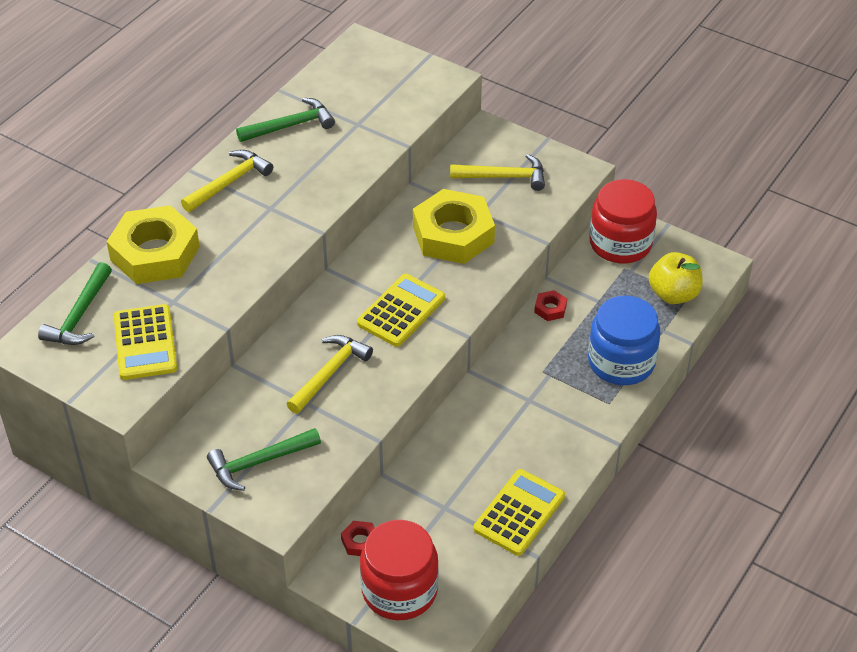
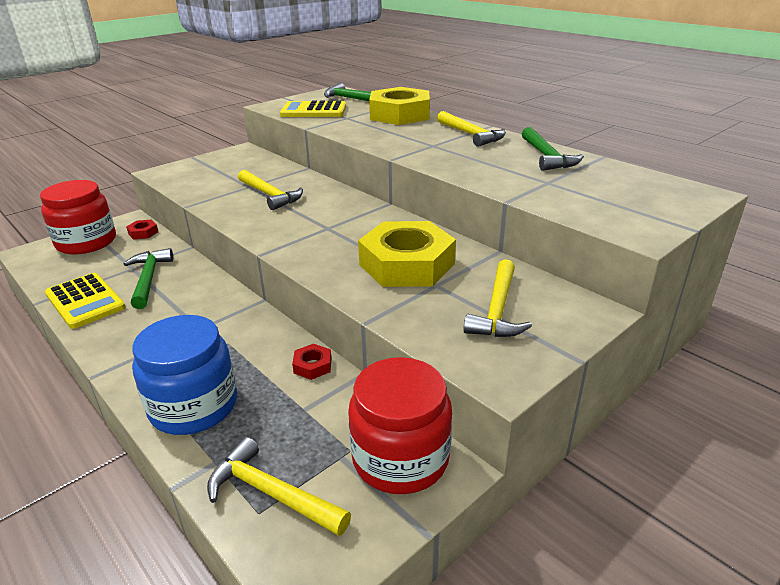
camera: 105 degrees right, 15 degrees down
(259, 462) = (212, 170): green hammer -> green hammer (148, 279)
(401, 311) = (316, 228): yellow calculator -> none
(673, 294) = (272, 494): yellow apple -> yellow hammer

